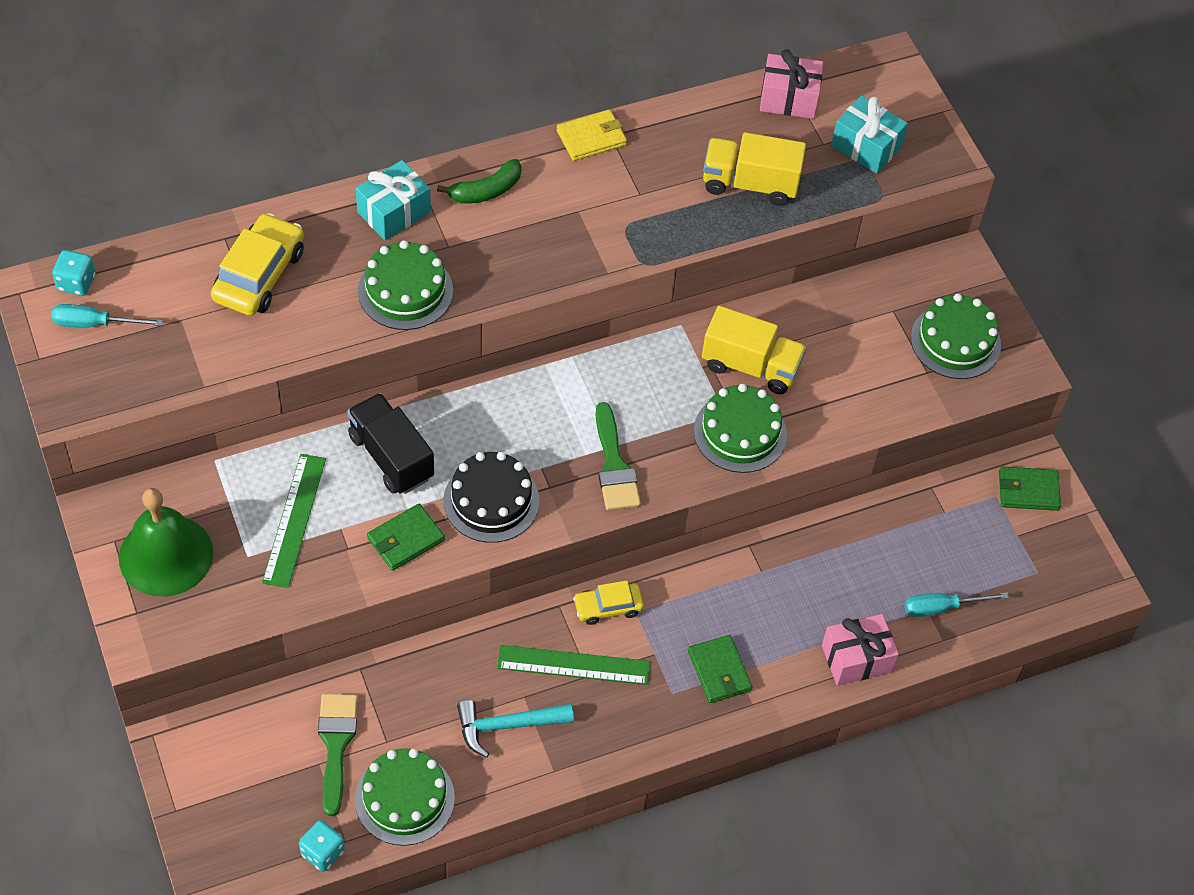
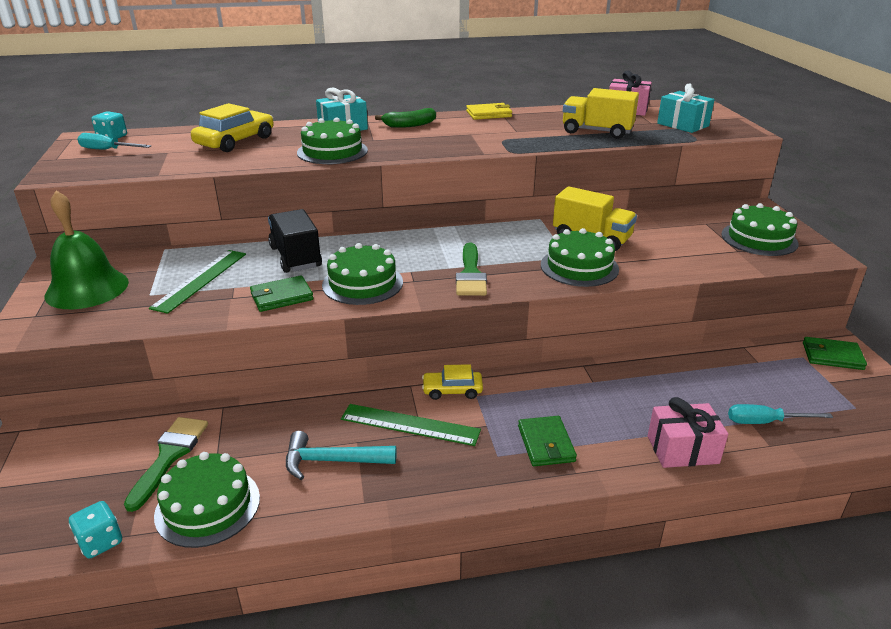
camera: 15 degrees right, 25 degrees down
(491, 501) = (362, 283): black cake -> green cake

